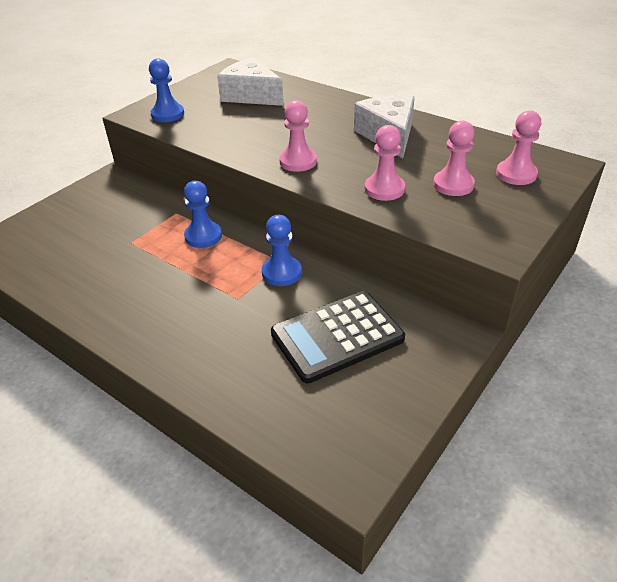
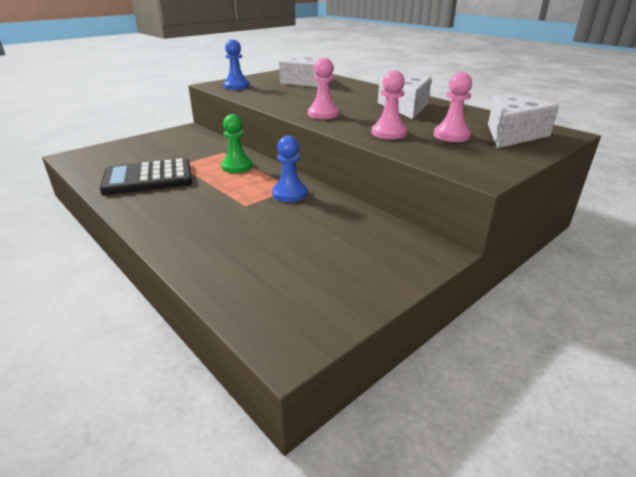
camera: 10 degrees right, 10 degrees down
(203, 236) = (237, 166): blue pawn -> green pawn
(337, 336) = (319, 239): black calculator -> black calculator (148, 178)
(516, 174) = (512, 134): pink pawn -> white cheese

